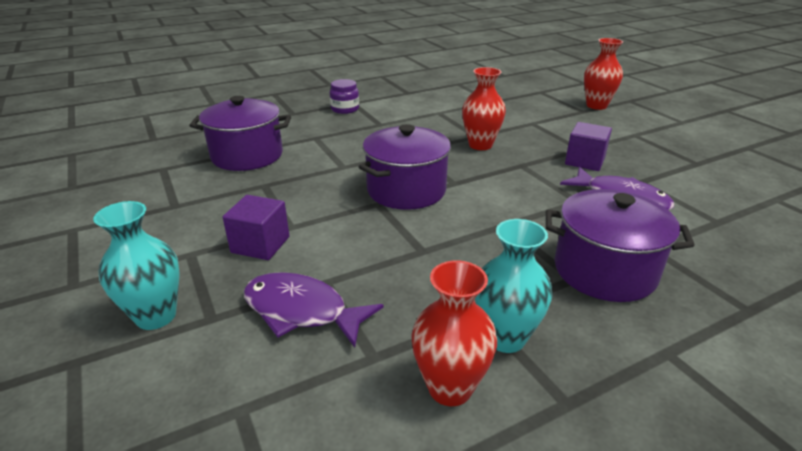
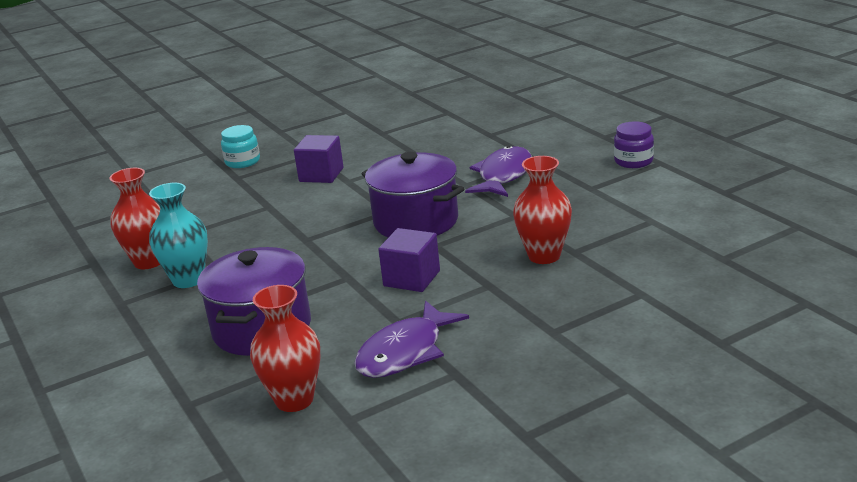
camera: 90 degrees right, 5 degrees down
(156, 316) = (242, 162): turquoise vase -> turquoise jar
(247, 156) = (481, 138): purple pot -> none
(302, 311) = (236, 204): purple fish -> purple fish (503, 175)
(584, 161) = (510, 332): purple cube -> purple cube (411, 278)
(596, 106) = (759, 359): red vase -> red vase (294, 400)

